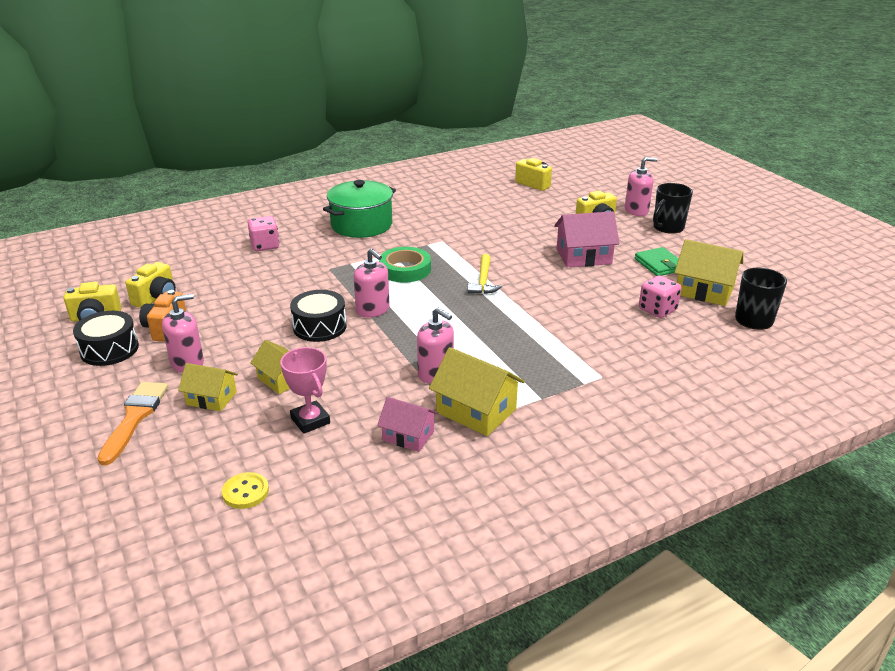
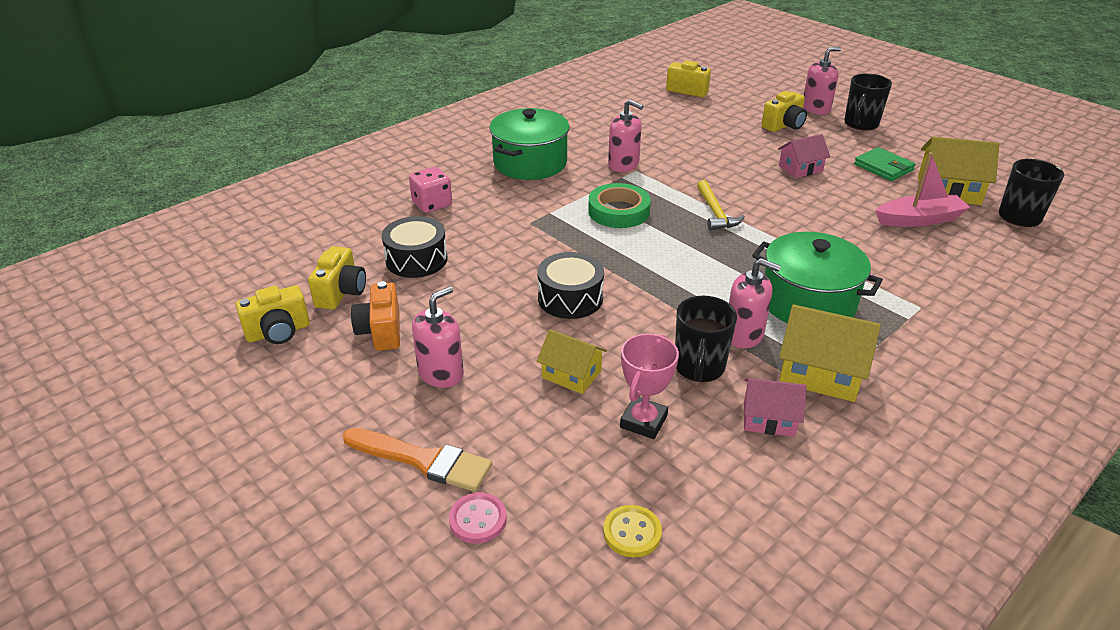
camera: 15 degrees left, 5 degrees up
(109, 349) = (326, 372): black drum -> black drum (416, 259)
(135, 418) = (423, 460): orange brush -> orange brush turned 120 degrees clockwise
(144, 462) = (478, 519): none -> pink button
(211, 398) = (503, 415): yellow house -> none
(310, 420) = (643, 421): pink trophy -> pink trophy turned 75 degrees clockwise
(373, 310) = (617, 267): pink soap dispenser -> pink soap dispenser (623, 165)
(382, 390) = (699, 367): none -> black mug
(507, 358) = (808, 302): none -> green pot
(583, 256) = (800, 168): pink house -> pink house, size x0.64
(657, 310) = (919, 219): pink dice -> pink boat

